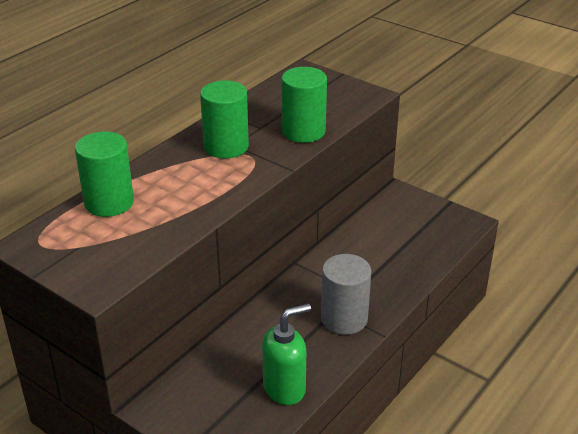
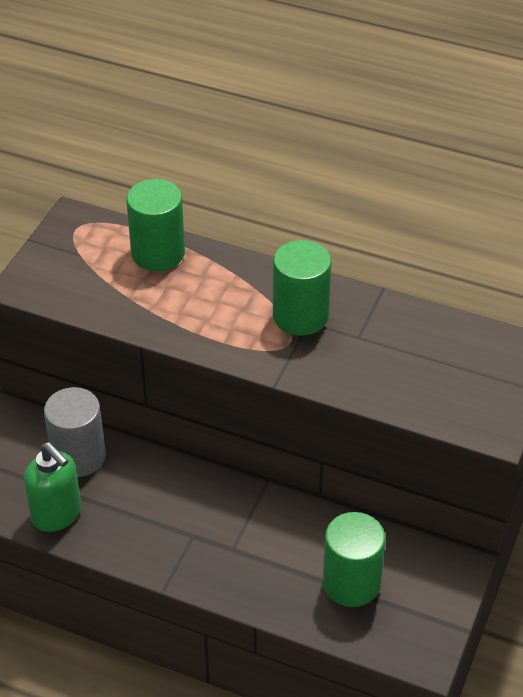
camera: 75 degrees right, 10 degrees up
(303, 131) = (364, 379): green cylinder -> green cylinder (351, 583)
(344, 319) = (179, 546): grey cylinder -> grey cylinder (78, 456)

